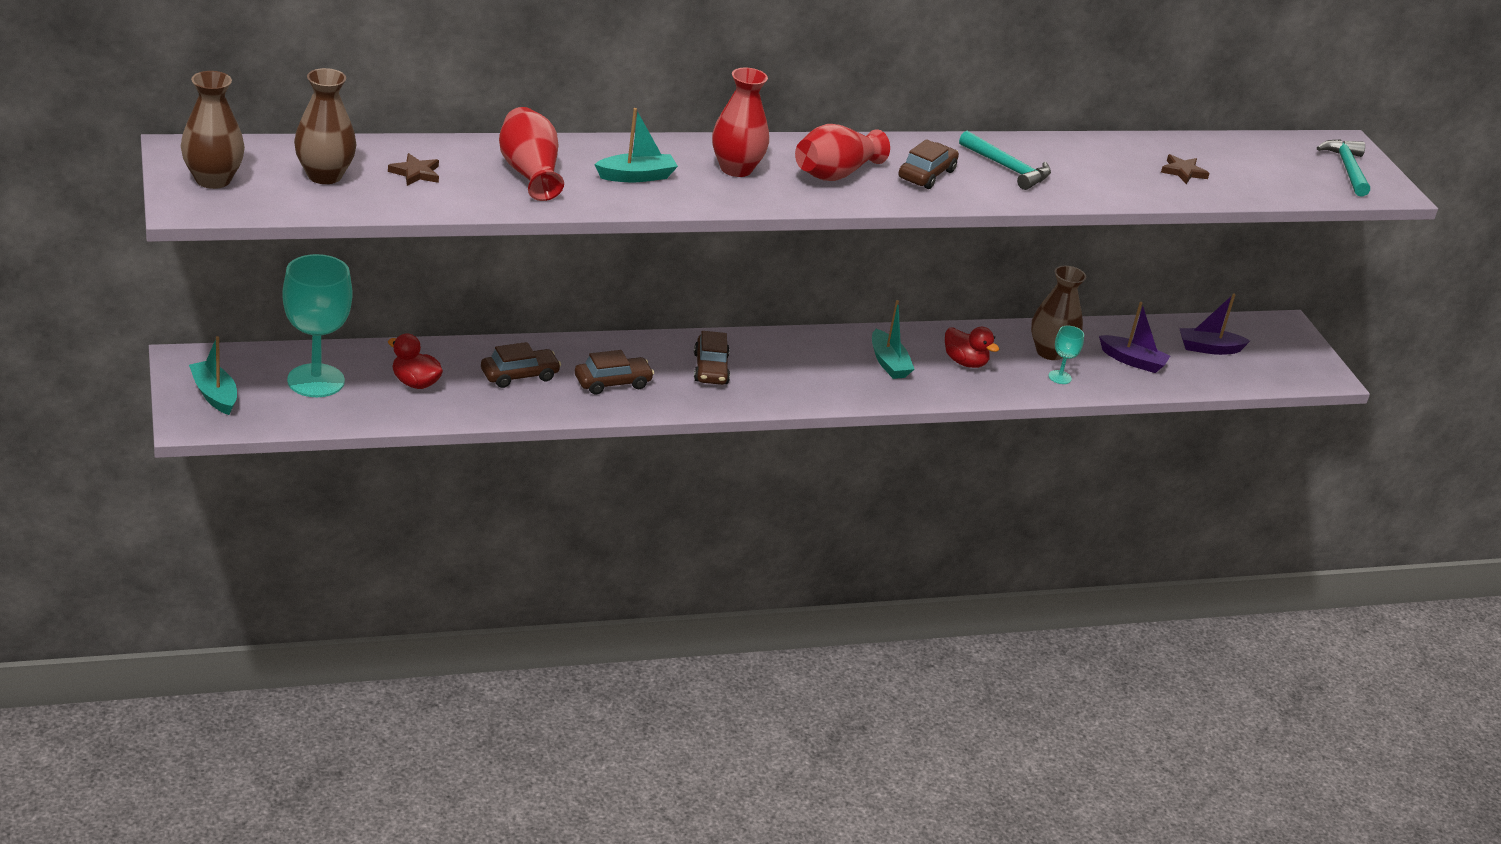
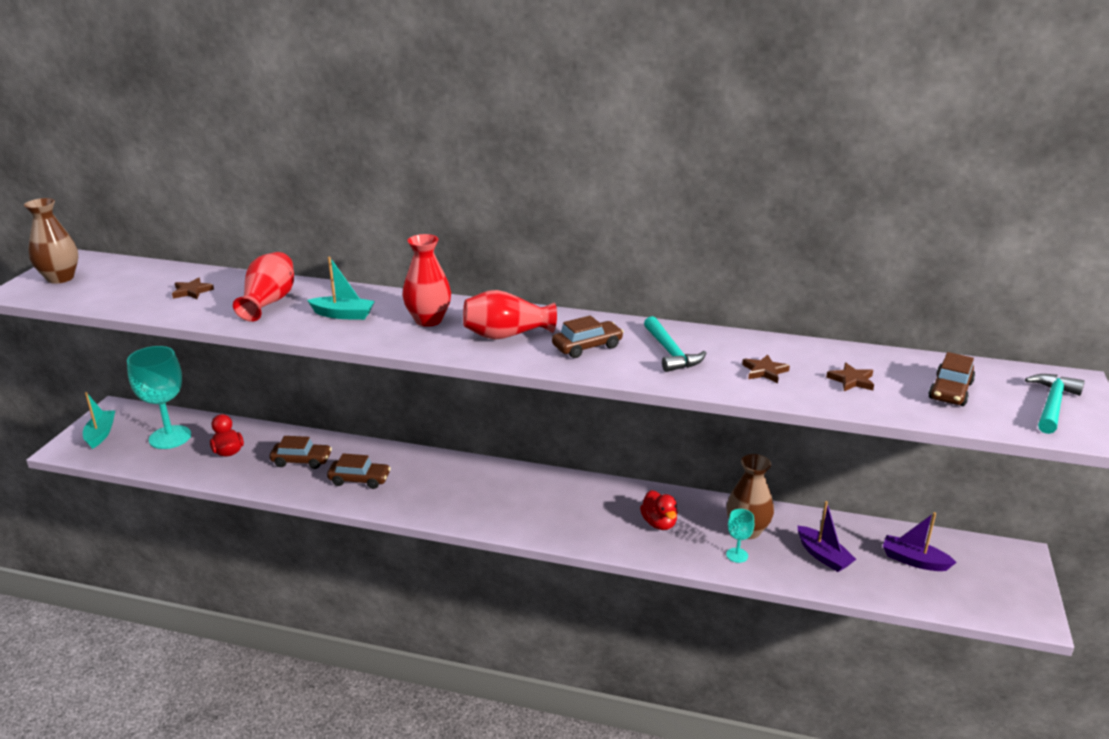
camera: 35 degrees right, 5 degrees down
(324, 176) = (131, 285): brown vase -> none
(711, 369) = (443, 484): brown car -> brown car (950, 391)
(888, 363) = (591, 510): turquoise boat -> none
(1106, 175) = (764, 371): none -> brown star

